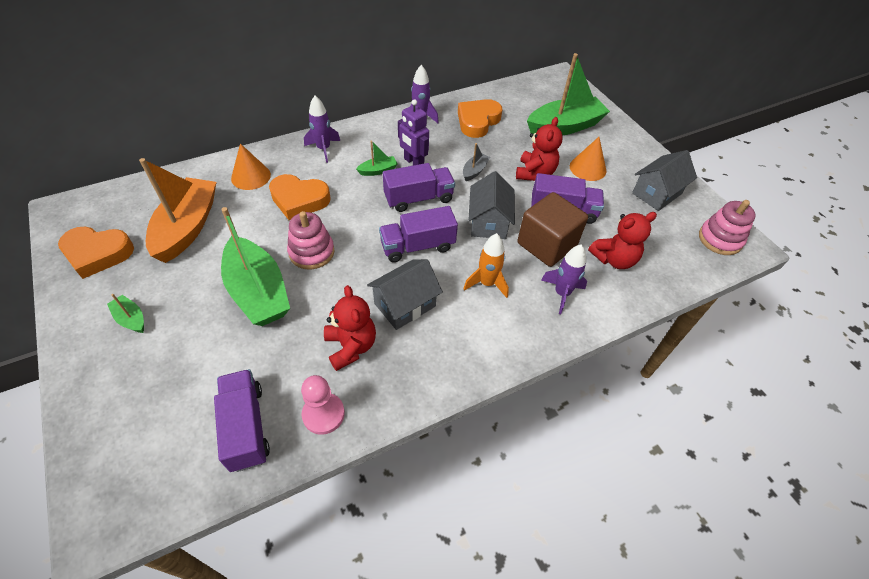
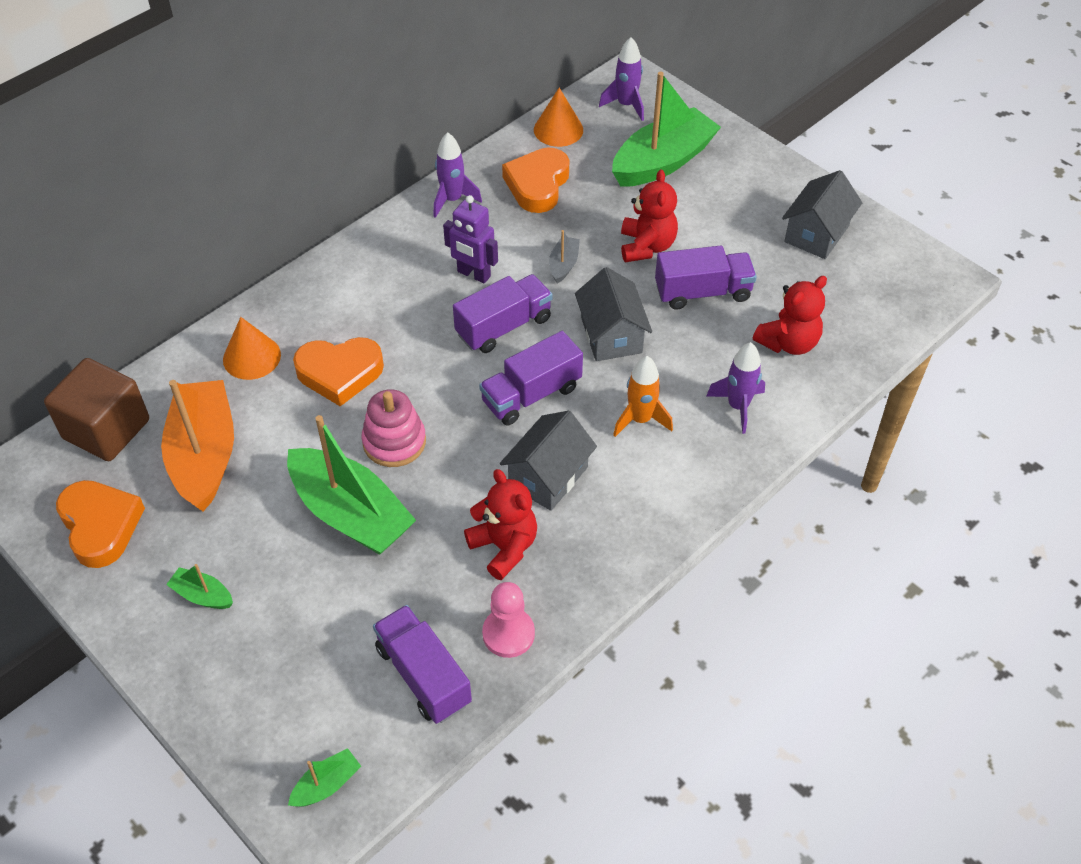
camera: 15 degrees left, 0 degrees up
(97, 254) = (100, 526): orange heart -> orange heart turned 105 degrees counterclockwise
(323, 149) = (335, 287): purple rocket -> purple rocket (626, 105)
(378, 170) = (429, 300): green boat -> green boat (327, 785)
(546, 245) = (697, 346): brown cube -> brown cube (106, 429)
(587, 168) = (715, 220): orange cone -> orange cone (558, 129)
(720, 239) = (912, 279): pink stacking toy -> none

